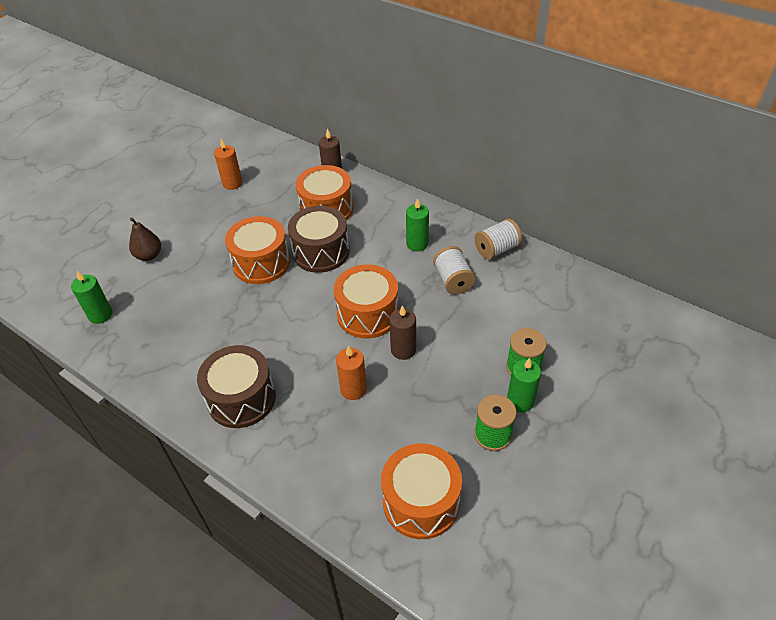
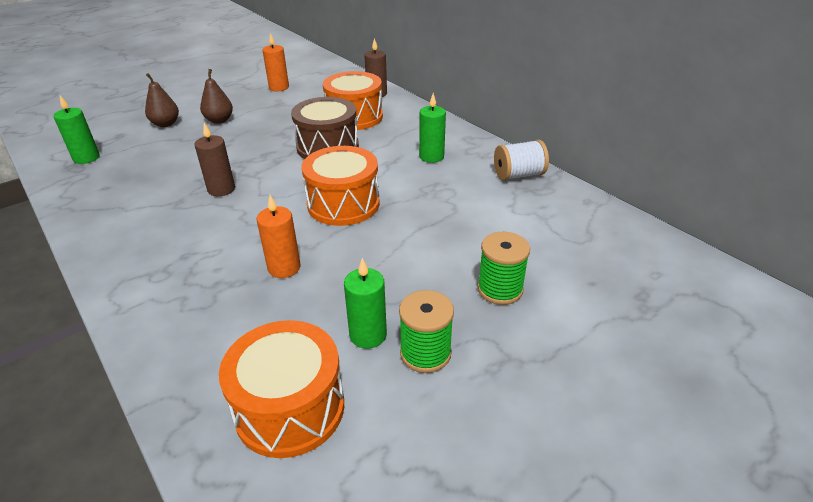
camera: 15 degrees right, 10 degrees down
(199, 240) = (219, 120): none -> brown pear
(241, 398) = (160, 250): brown drum -> none
(261, 263) = (263, 145): orange drum -> none
(403, 350) = (363, 243): brown candle -> brown candle (221, 189)
(453, 280) = (455, 192): white spool -> none
(520, 401) = (479, 324): green candle -> green candle (368, 335)

